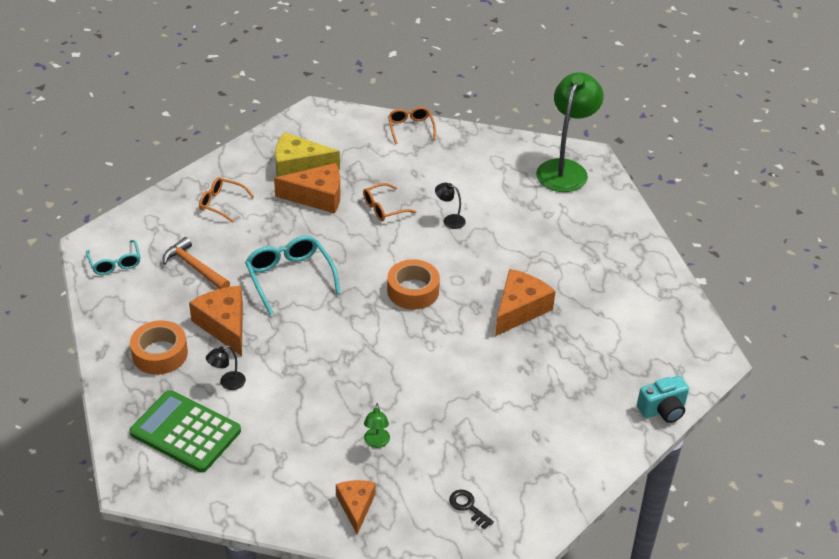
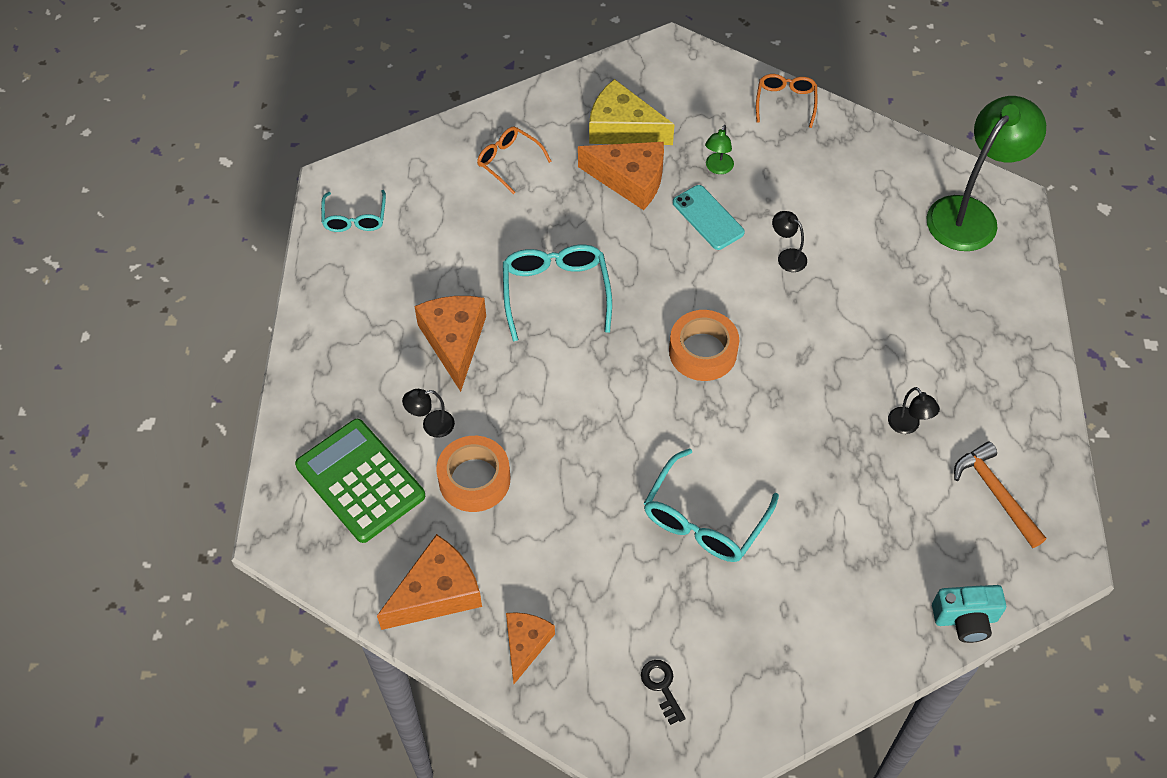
camera: 20 degrees right, 15 degrees up
(160, 354) = (366, 362): orange tape -> orange tape (474, 479)
(194, 267) = (446, 248): orange hammer -> orange hammer (995, 493)
(376, 442) = (581, 561): green lamp -> green lamp (717, 168)
(383, 208) = (708, 217): orange glasses -> turquoise phone
(456, 394) = (704, 520): none -> turquoise glasses
(520, 309) = (830, 415): orange cheese -> orange cheese (437, 593)
(575, 303) = (907, 426): none -> black lamp

